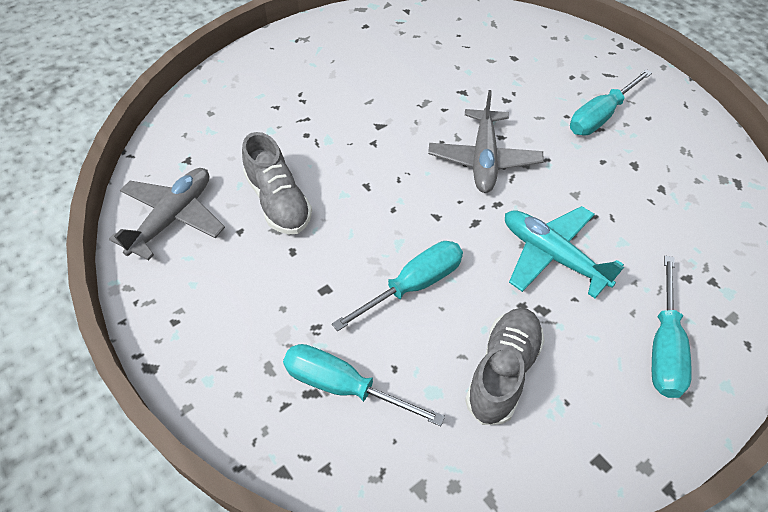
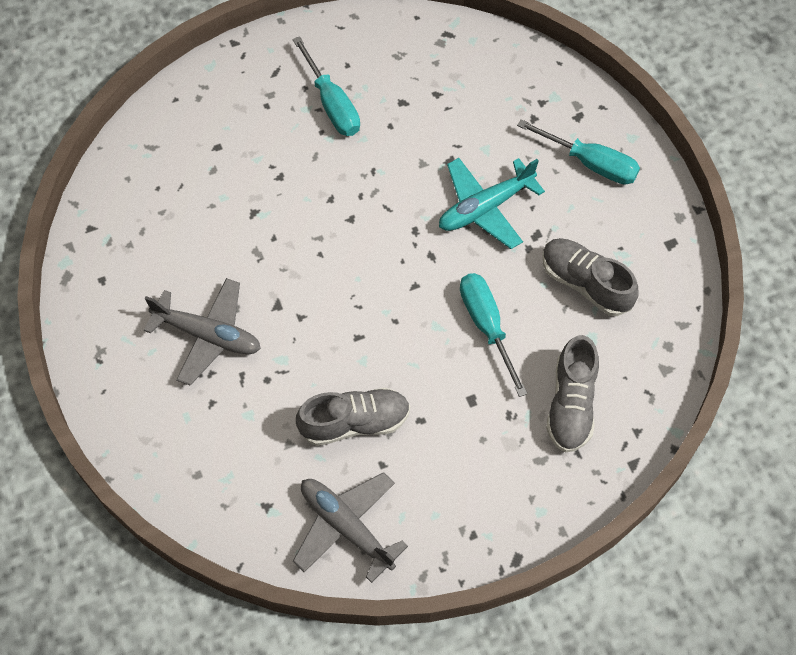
camera: 75 degrees left, 10 degrees up
(344, 386) = (571, 404): turquoise screwdriver -> grey shoe
(484, 159) = (356, 223): grey plane -> grey plane (208, 335)

